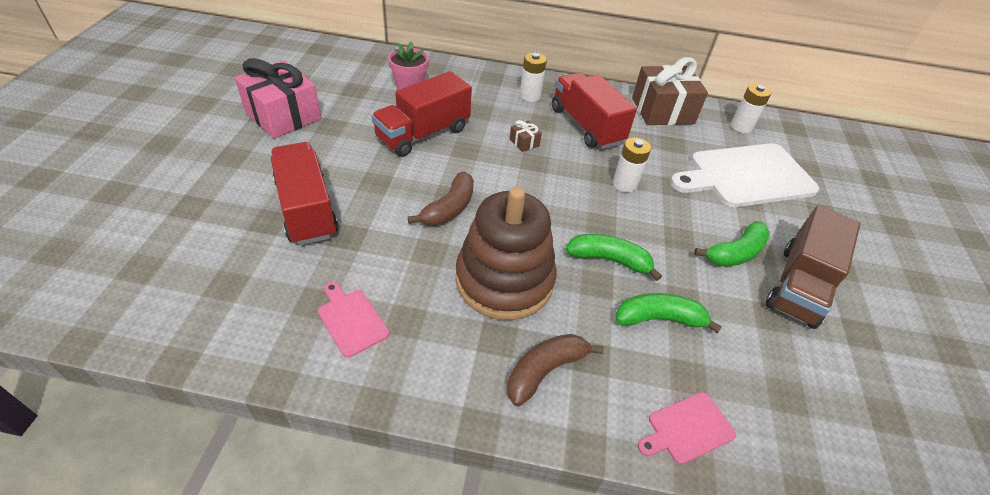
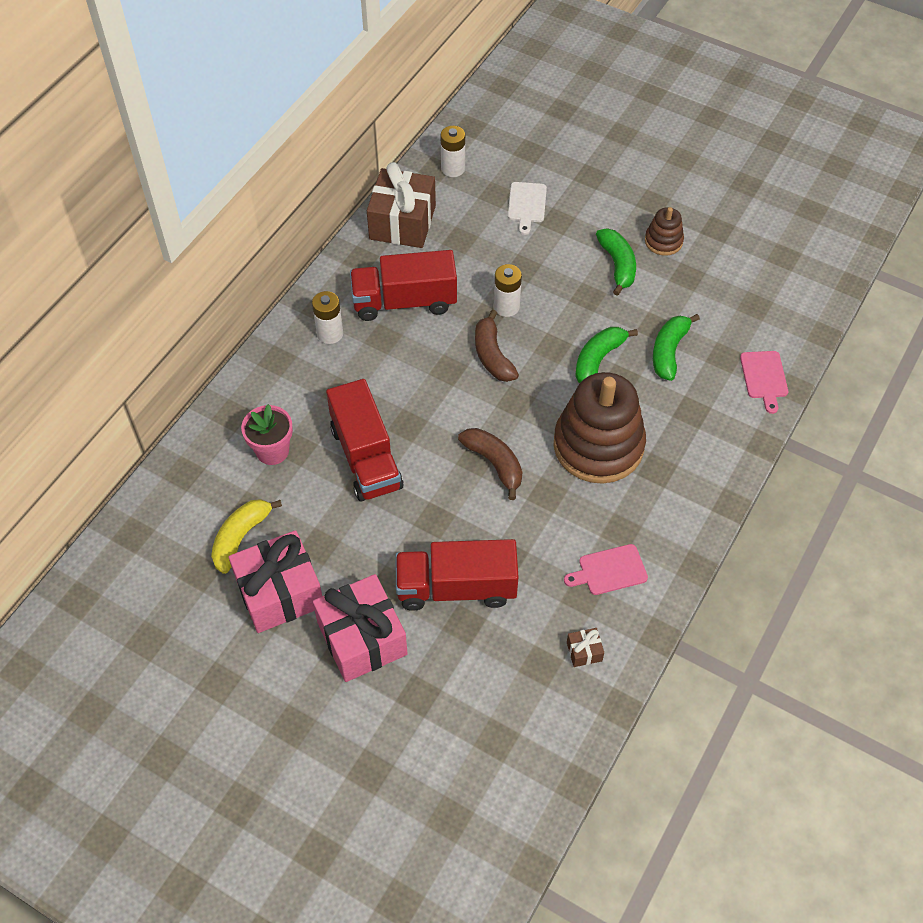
camera: 65 degrees left, 10 degrees up
(246, 164) = (362, 638): none -> pink gift
(328, 90) = (241, 537): none -> yellow banana
(524, 142) = (414, 368): brown gift -> brown gift (584, 651)
(545, 371) = (695, 447): brown banana -> brown banana (492, 355)
(746, 176) = (527, 205): white cutting board -> white cutting board, size x0.46
(798, 285) = (663, 241): brown truck -> brown stacking toy

